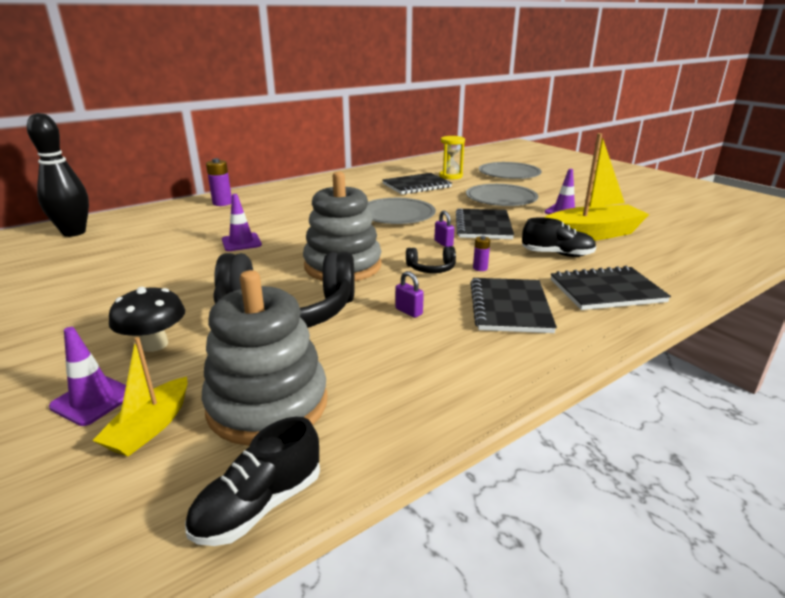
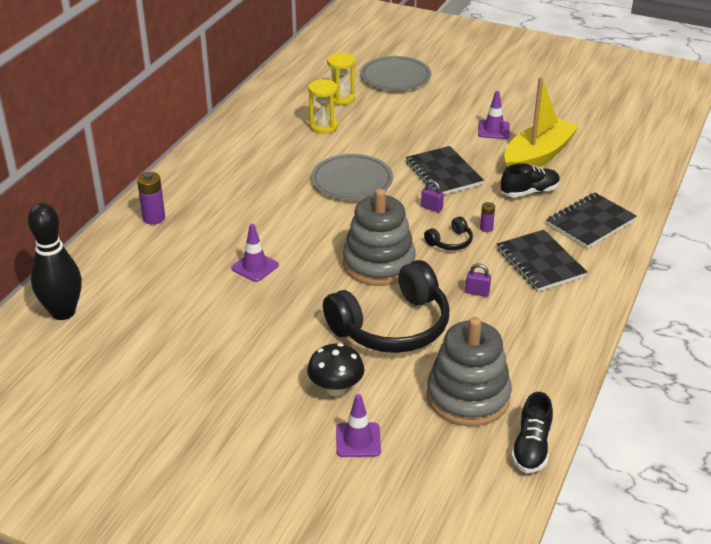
camera: 30 degrees left, 10 degrees up
(150, 427) = (419, 438): yellow boat -> none
(416, 186) = (323, 126): black notebook -> yellow hourglass
(501, 198) = (423, 125): grey plate -> none

